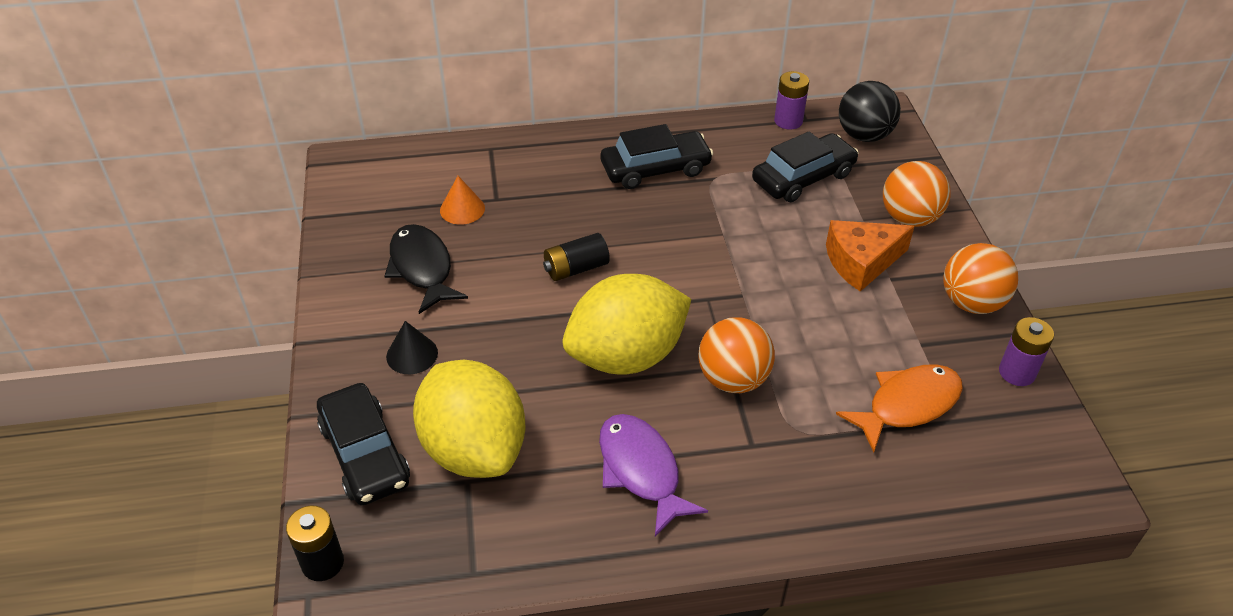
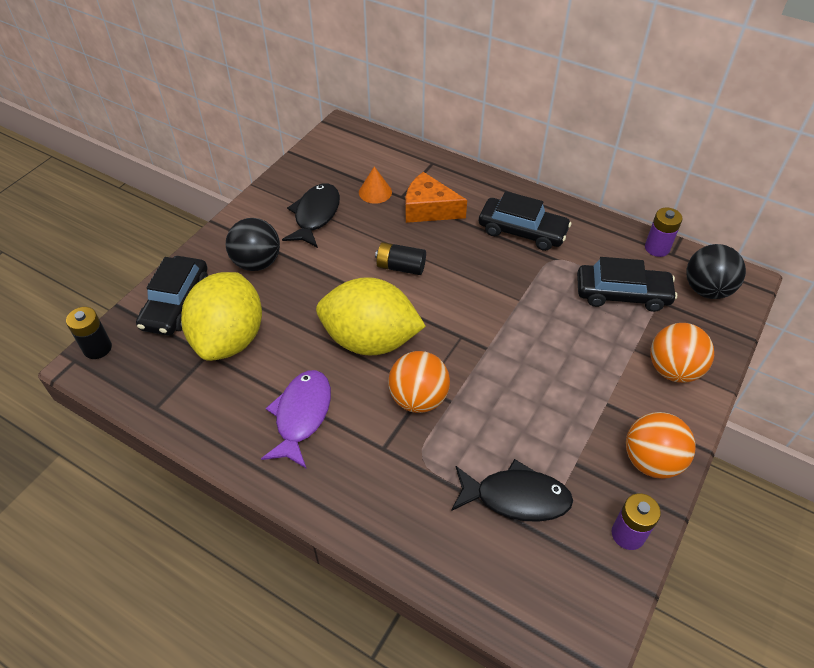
camera: 40 degrees right, 5 degrees up
(412, 354) = (257, 263): black cone -> black ball
(861, 262) = (598, 378): orange cheese -> orange cheese (429, 209)
(907, 405) = (516, 497): orange fish -> black fish

